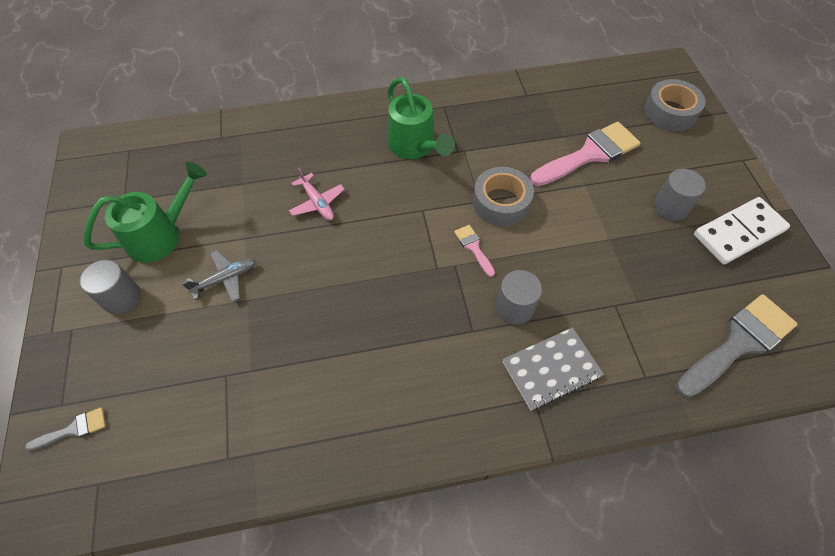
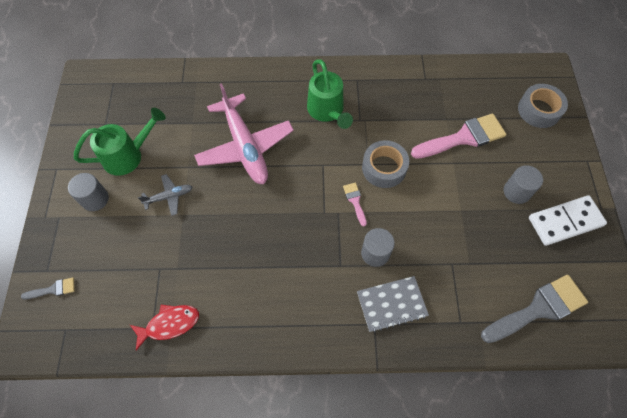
camera: 10 degrees right, 5 degrees up
(252, 449) = (169, 324): none -> red fish
(317, 203) = (245, 147): pink plane -> pink plane, size x2.23

